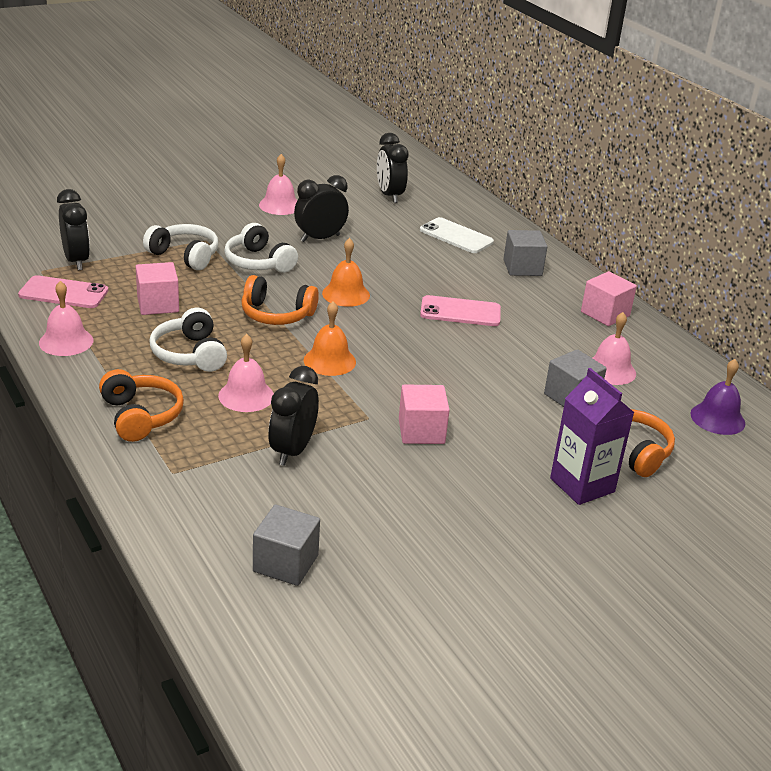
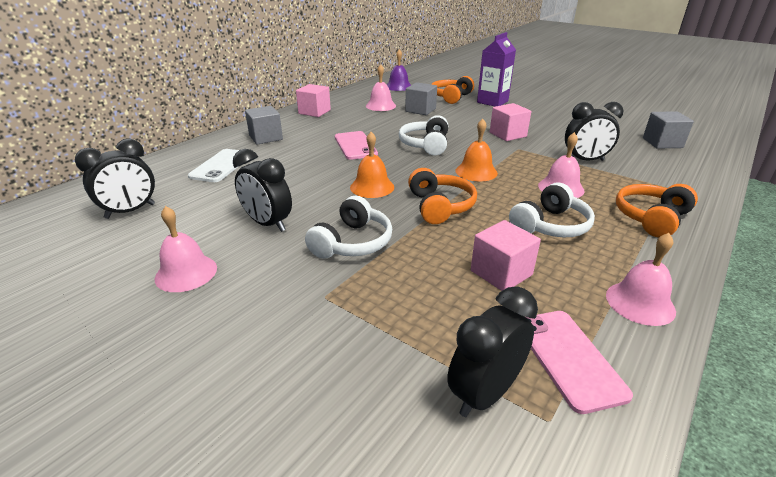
camera: 110 degrees left, 0 degrees up
(184, 256) = (380, 297): white headphones -> white headphones (426, 145)

